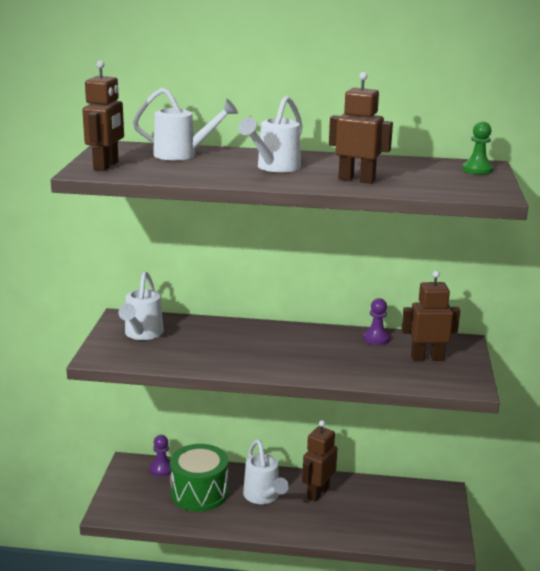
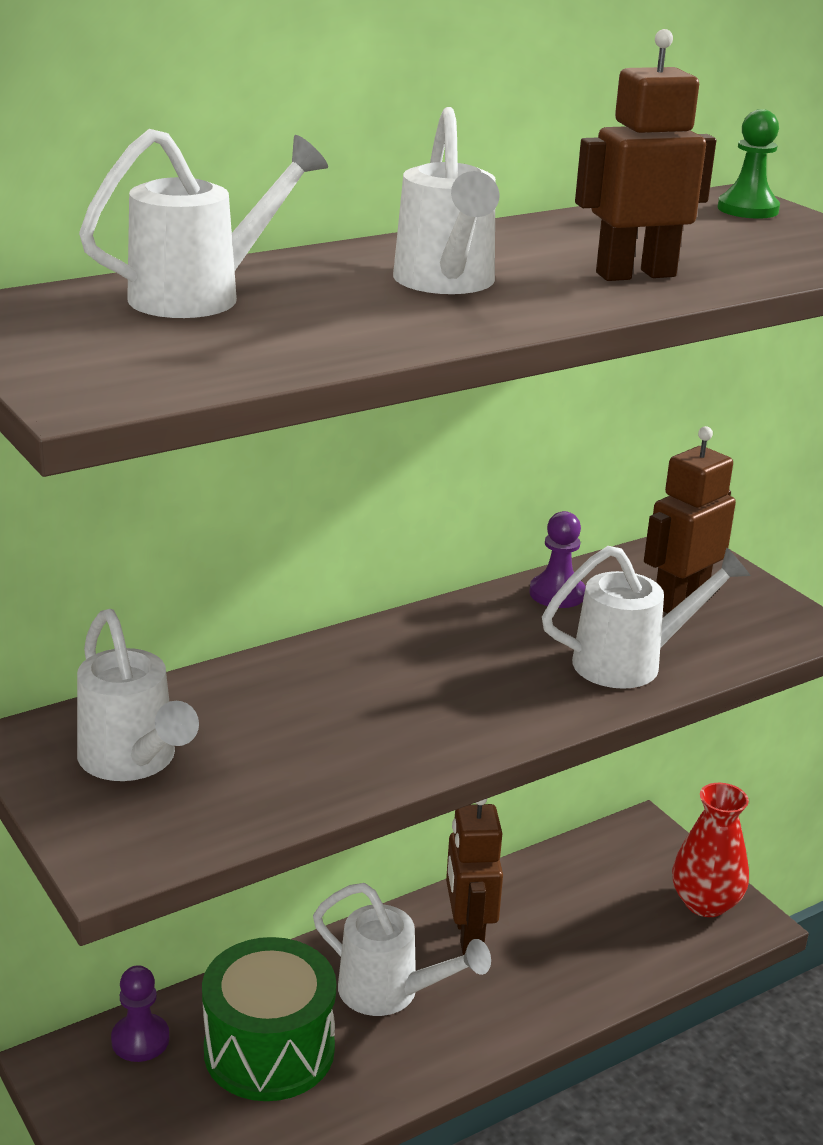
camera: 40 degrees left, 5 degrees up
(106, 166) = (103, 367): brown robot -> none
(367, 370) = (632, 662): none -> white watering can
(438, 530) = (705, 903): none -> red vase

